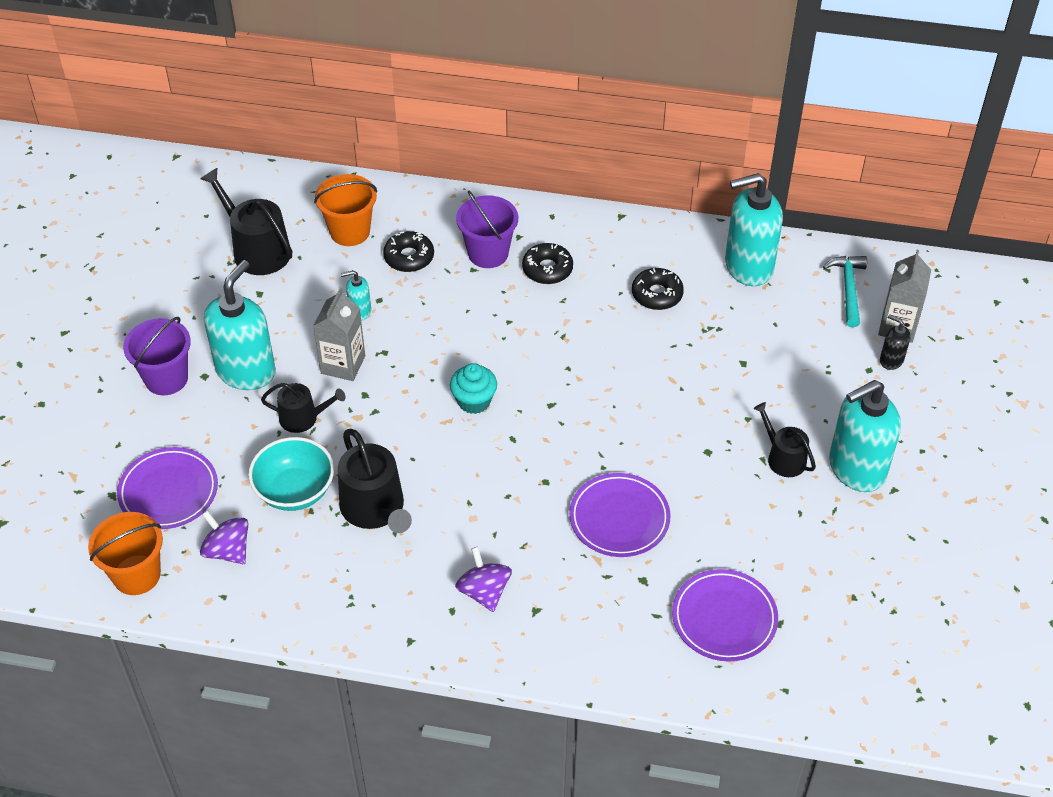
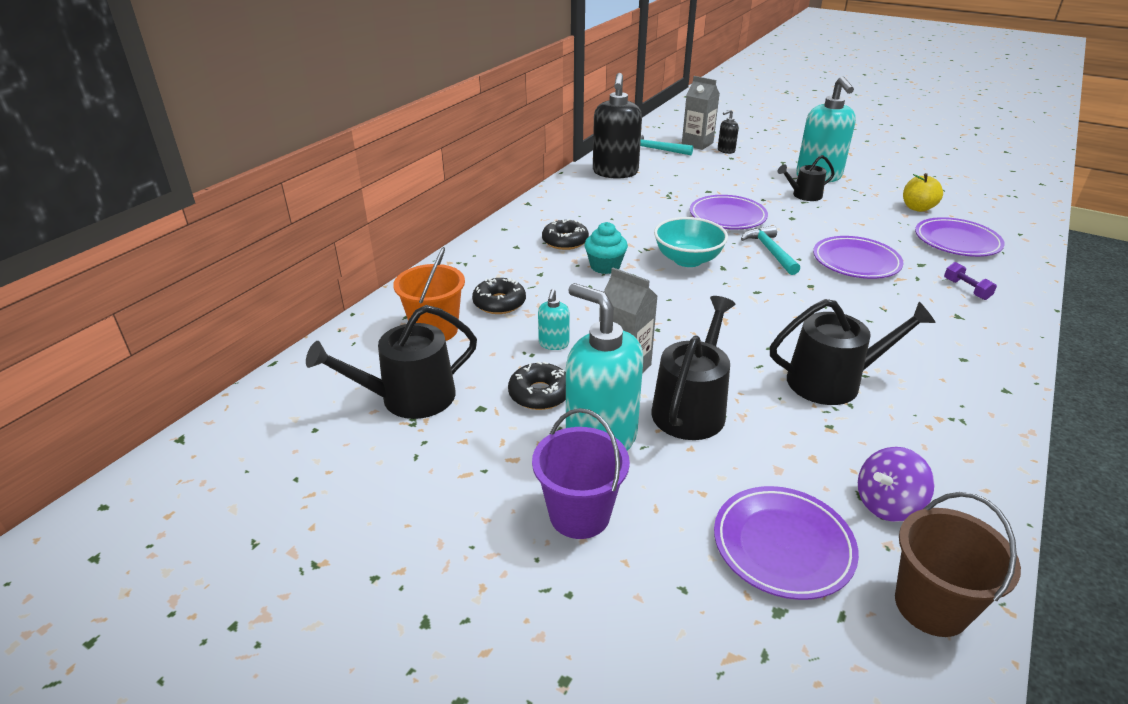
camera: 70 degrees left, 15 degrees down
(136, 575) = (931, 606): orange bucket -> brown bucket
(295, 491) = (799, 432): turquoise bowl -> turquoise bowl (687, 260)
(303, 418) = (691, 407): black watering can -> black watering can, size x1.65
(474, 401) = (705, 302): turquoise cupcake -> turquoise cupcake (605, 266)
(484, 592) = (939, 337): purple spinning top -> none
(488, 253) = (526, 263): purple bucket -> none
(599, 621) = (966, 289): none -> purple dumbbell
(607, 440) = (770, 251): none -> turquoise hammer
(657, 294) = (622, 206): black donut -> black donut (540, 394)
(678, 391) = (727, 216): none -> purple plate
(748, 267) = (615, 172): turquoise soap dispenser -> black soap dispenser
(809, 579) = (917, 208): none -> yellow apple

